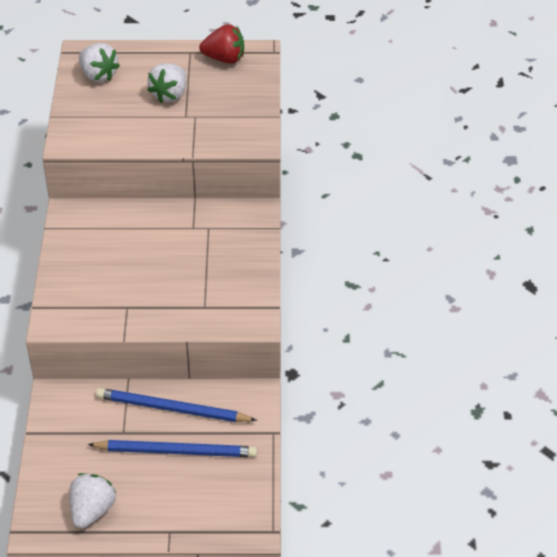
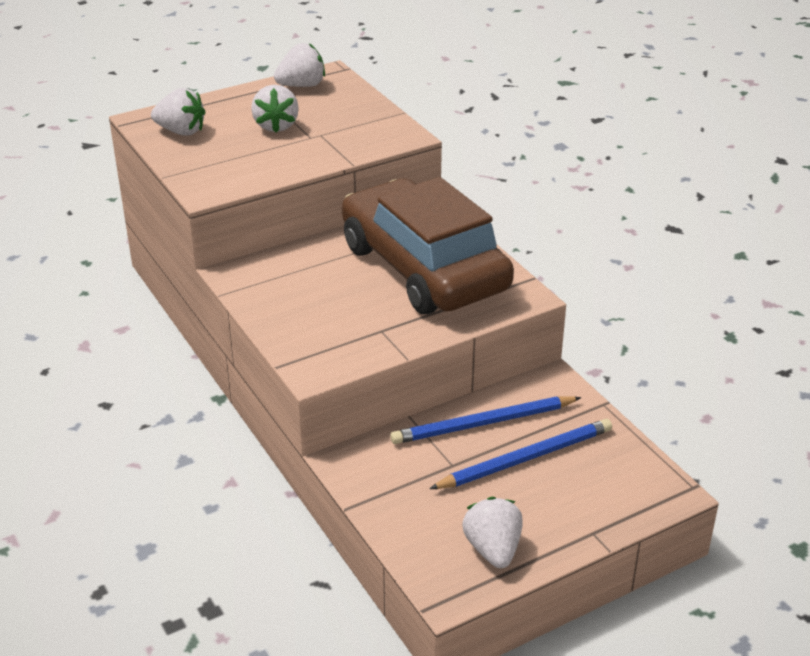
camera: 30 degrees left, 10 degrees down
(204, 263) = (423, 268): none -> brown car
(224, 59) = (302, 85): red strawberry -> white strawberry

